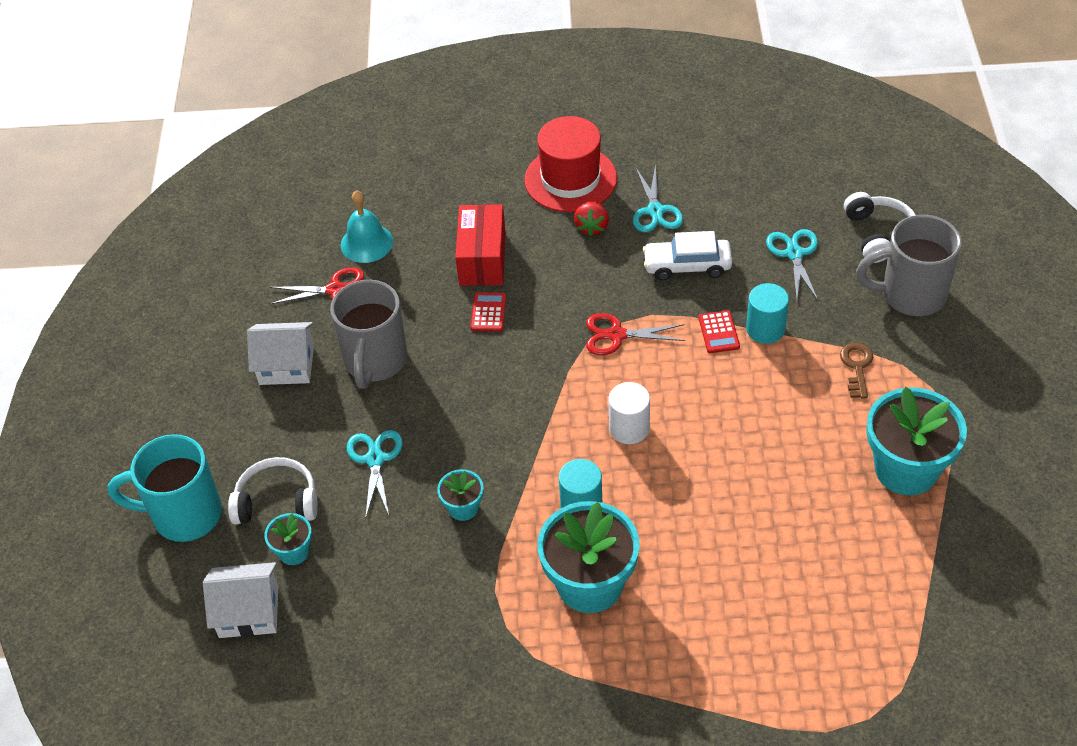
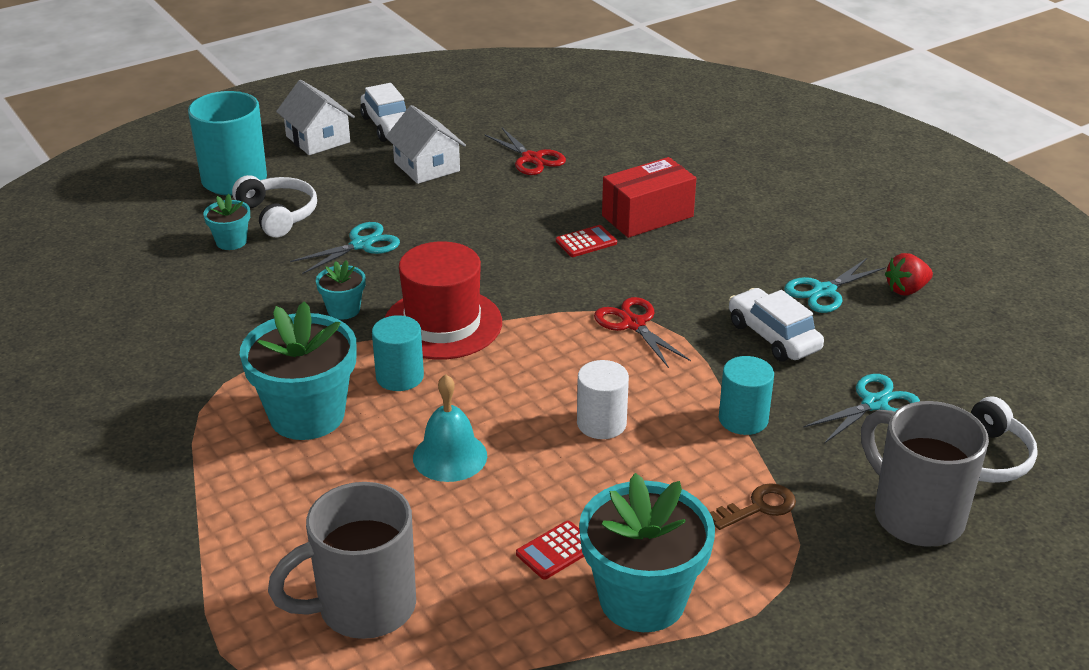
camera: 55 degrees right, 15 degrees down
(192, 364) = (389, 126): none -> white car
(249, 611) = (155, 243): white house -> white house (318, 139)
(366, 243) = (600, 154): turquoise bell -> turquoise bell (450, 456)
(375, 361) = (470, 206): grey mug -> grey mug (363, 608)
(570, 179) = (804, 228): red hat -> red hat (442, 324)
(592, 227) = (757, 261): red strawberry -> red strawberry (906, 290)
(629, 428) = (521, 373): white cylinder -> white cylinder (601, 423)
(719, 332) = (705, 388): red calculator -> red calculator (556, 551)

